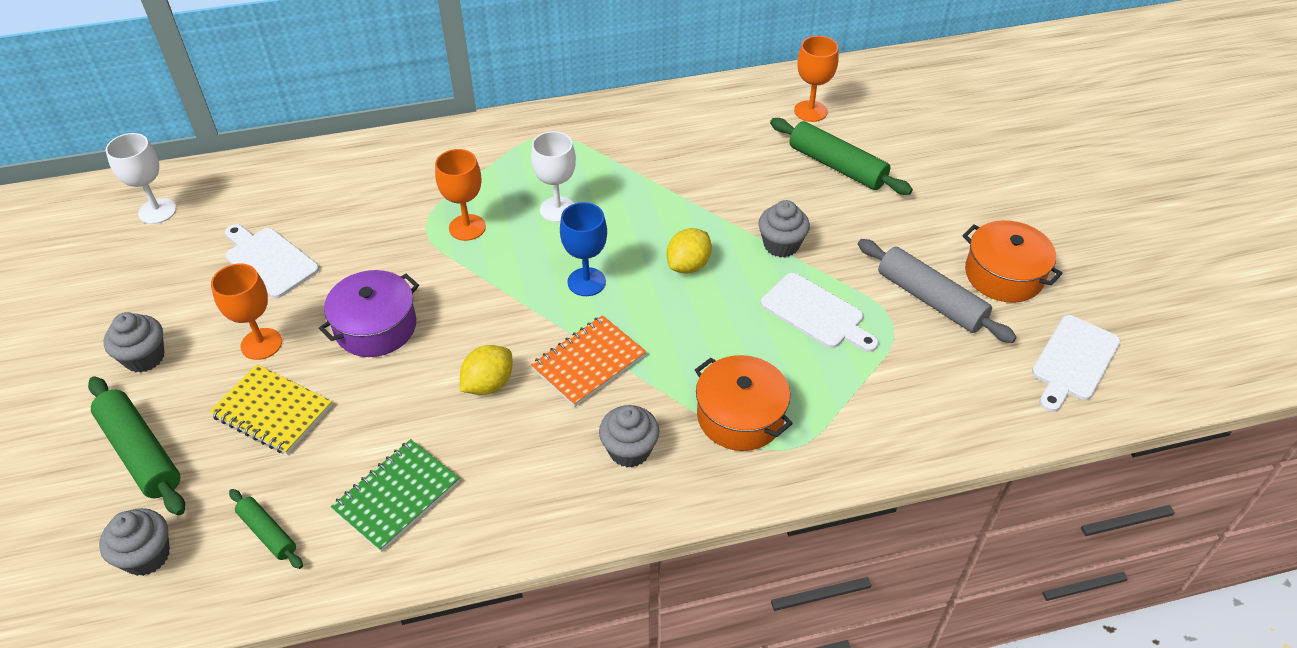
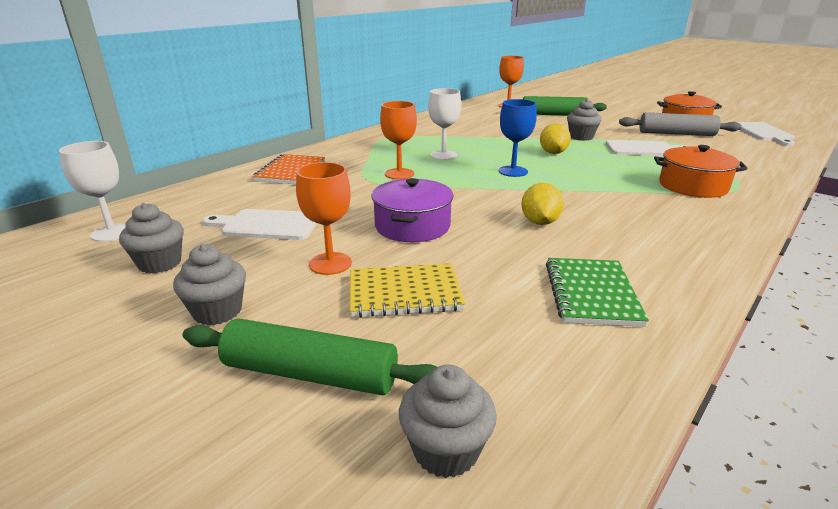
camera: 35 degrees left, 20 degrees down
(267, 533) = (536, 365): green rolling pin -> none
(588, 362) = (578, 195): orange notebook -> orange notebook (290, 171)
(629, 450) = (674, 216): grey cupcake -> grey cupcake (160, 263)

